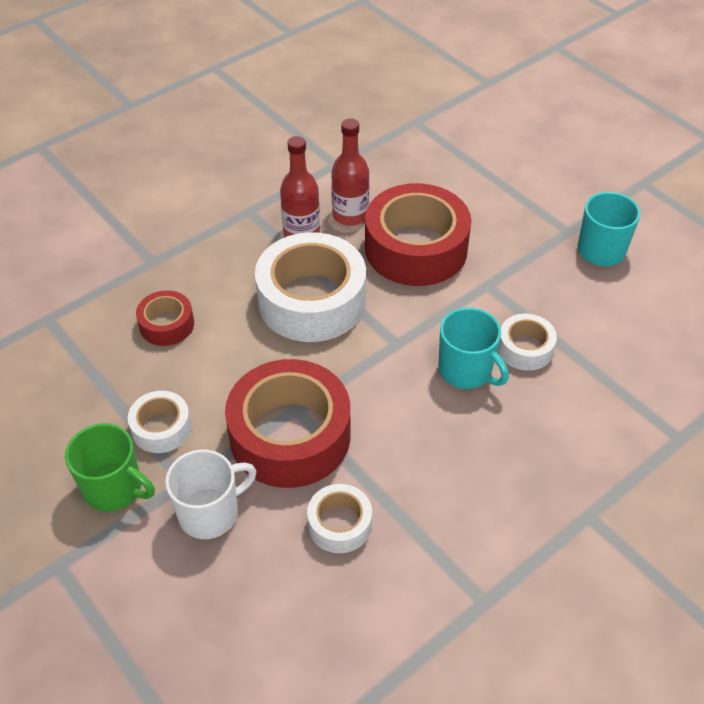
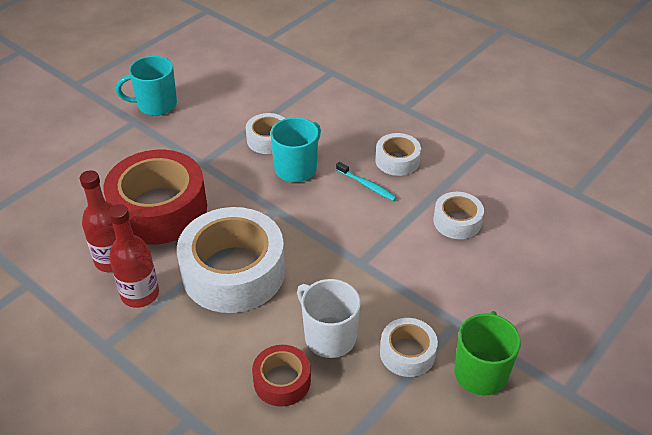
camera: 100 degrees left, 5 degrees down
(210, 513) = (477, 298): white mug -> white mug (329, 336)
(290, 435) = (388, 262): red tape -> none
(424, 438) = (367, 185): none -> turquoise toothbrush
(469, 481) = (397, 160): none -> white tape

